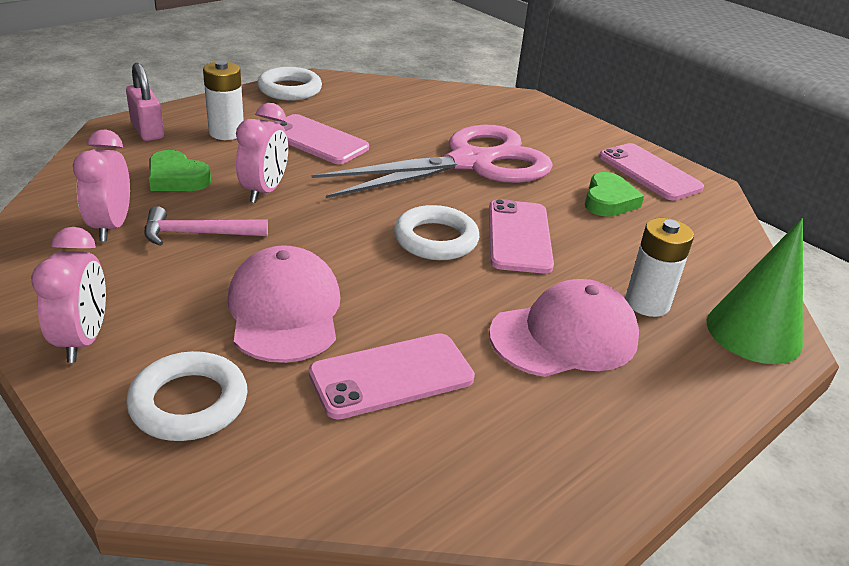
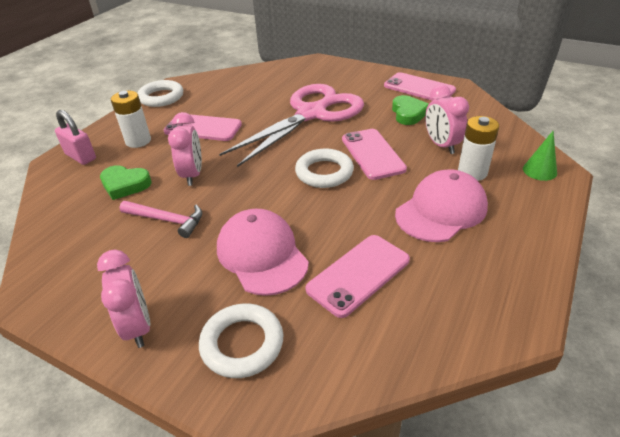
camera: 15 degrees left, 5 degrees up
(111, 226) = (101, 236): pink clock -> pink clock (441, 145)
(197, 234) = (167, 220): pink hammer -> pink hammer turned 135 degrees counterclockwise
(754, 332) = (539, 170): green cone -> green cone, size x0.55

